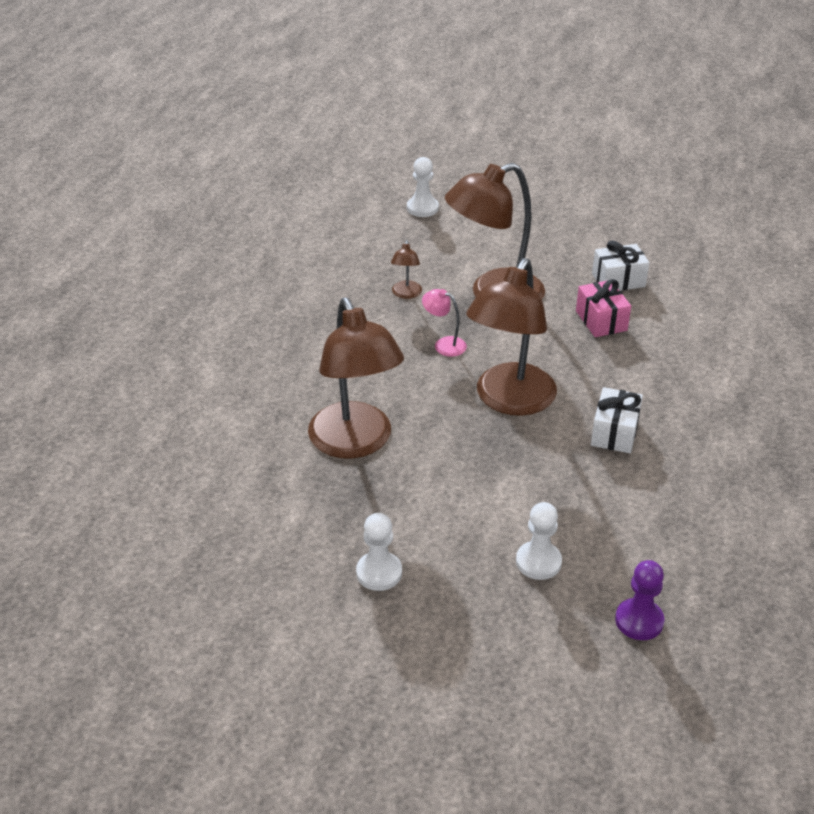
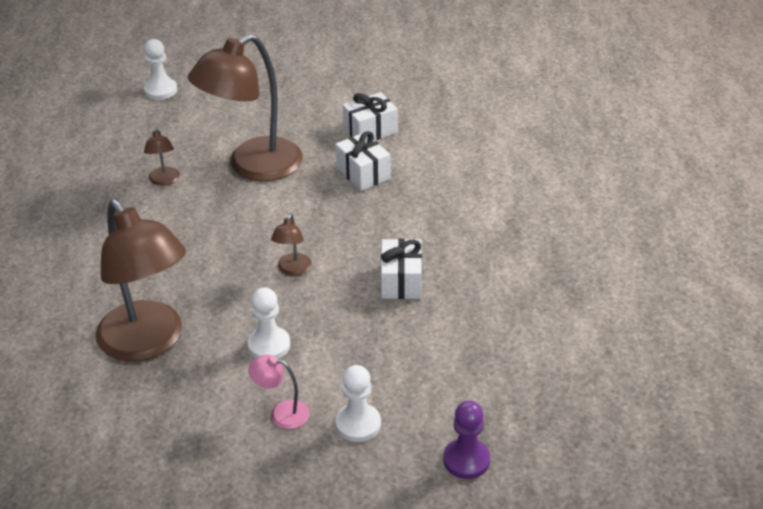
camera: 15 degrees left, 0 degrees up
(379, 573) = (203, 470): white pawn -> white pawn (269, 345)
(444, 344) = (215, 225): pink lamp -> pink lamp (281, 413)
(509, 401) = (292, 269): brown lamp -> brown lamp, size x0.42
(601, 321) = (363, 173): pink gift -> white gift

